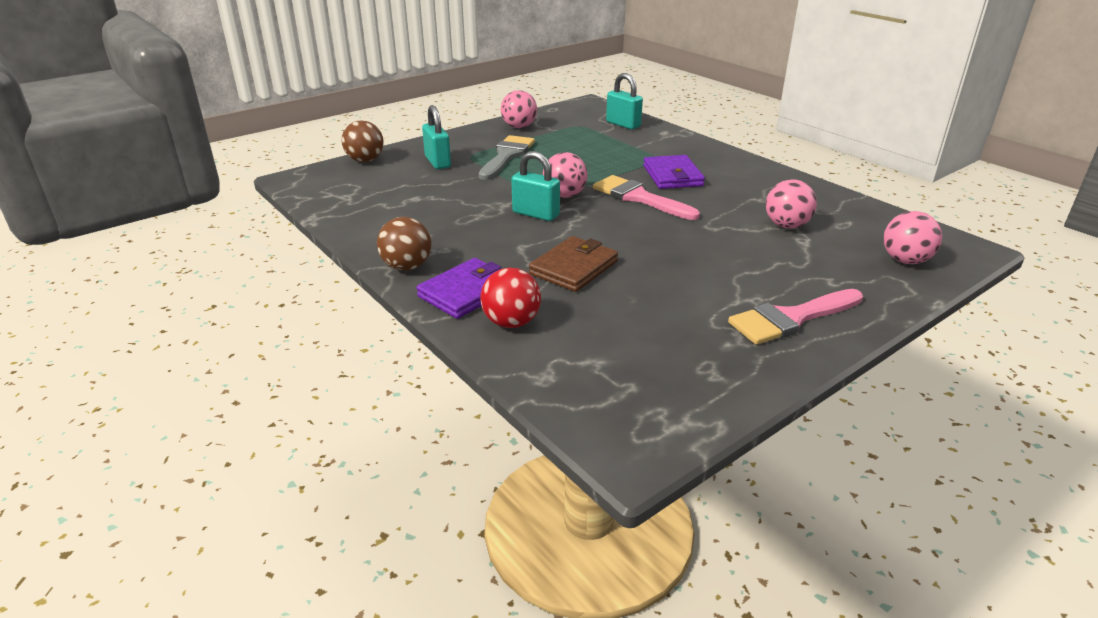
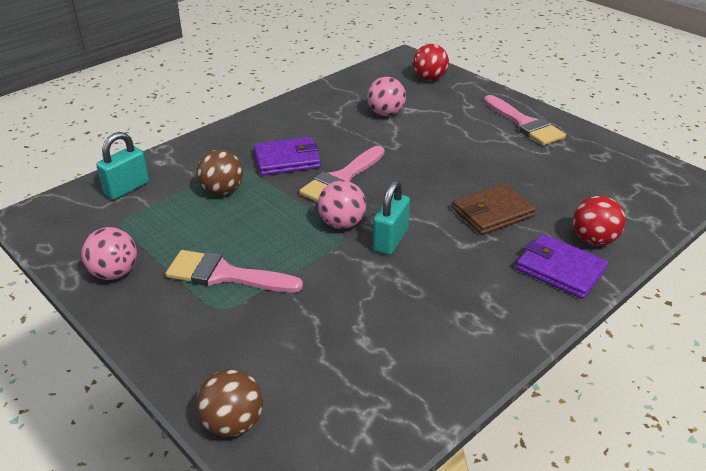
camera: 95 degrees left, 5 degrees up
(407, 267) = (532, 317): brown ball -> brown ball (222, 191)
(438, 162) = (243, 337): turquoise padlock -> none
(507, 156) = (224, 275): grey brush -> pink brush
(573, 268) = (493, 212): brown wallet -> brown wallet turned 60 degrees counterclockwise
(905, 260) = (429, 78): pink ball -> red ball

